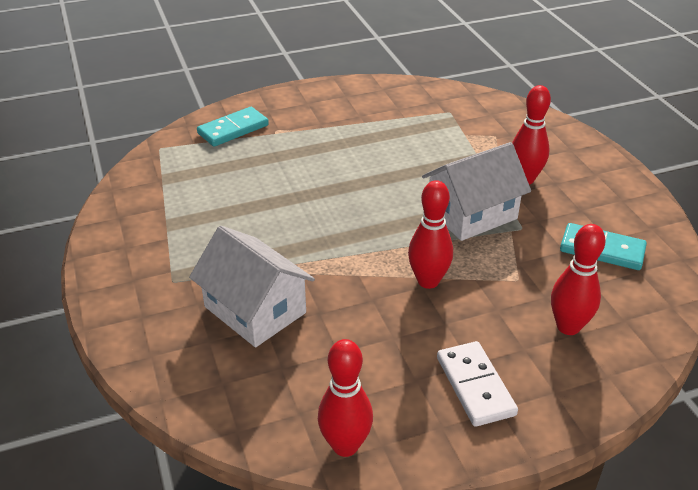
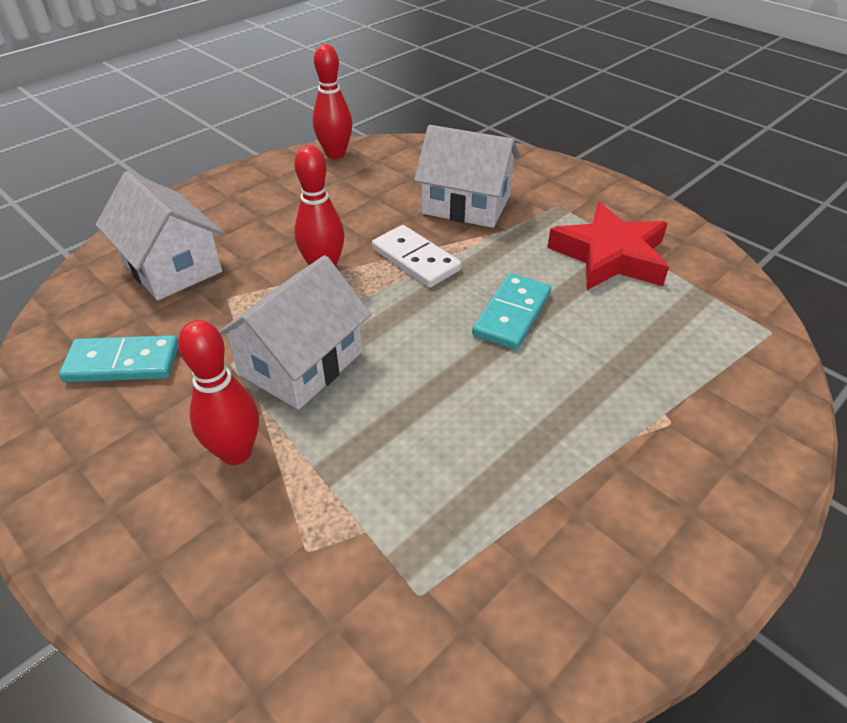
camera: 155 degrees right, 5 degrees up
(191, 221) = (610, 256): none -> red star
(233, 129) = (727, 398): turquoise domino -> turquoise domino (512, 314)
(475, 386) = (253, 204): white domino -> white domino (416, 259)
(568, 327) = (171, 266): red bowling pin -> white house

